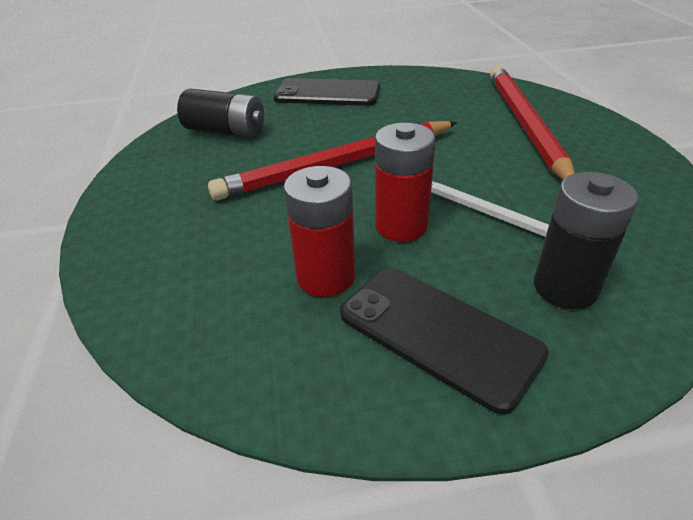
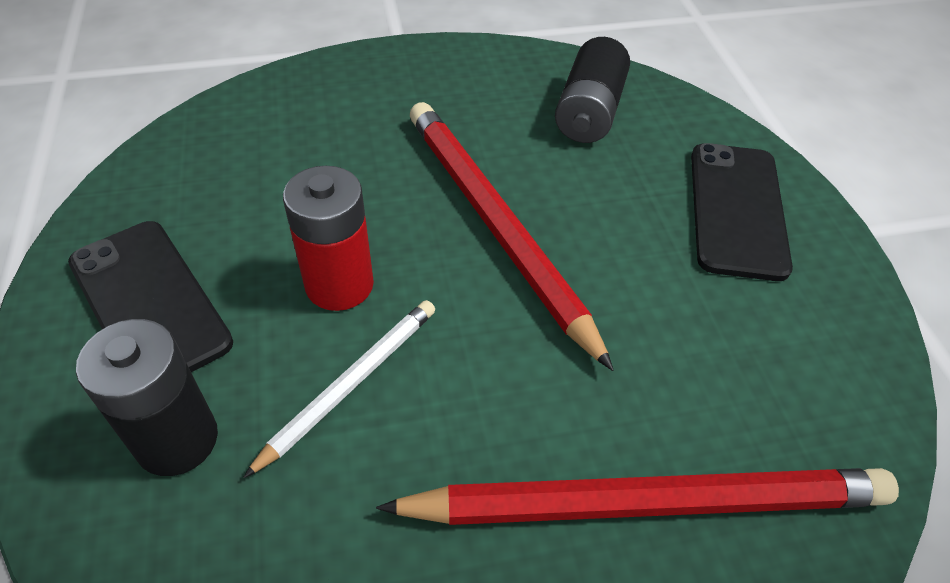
camera: 85 degrees right, 10 degrees up
(326, 277) = (261, 217): red battery -> none
(438, 334) = (149, 302): black phone -> black phone turned 75 degrees counterclockwise

